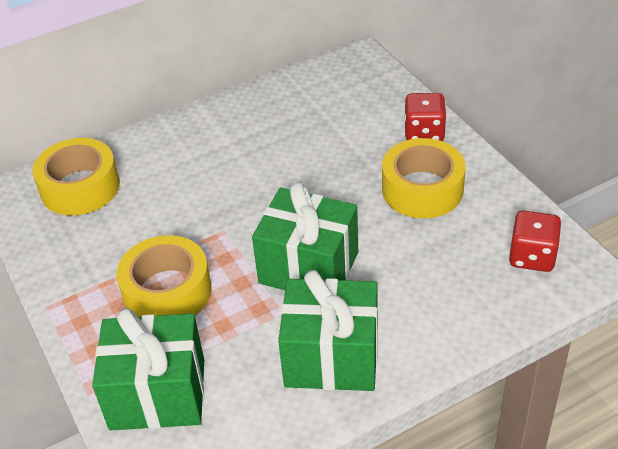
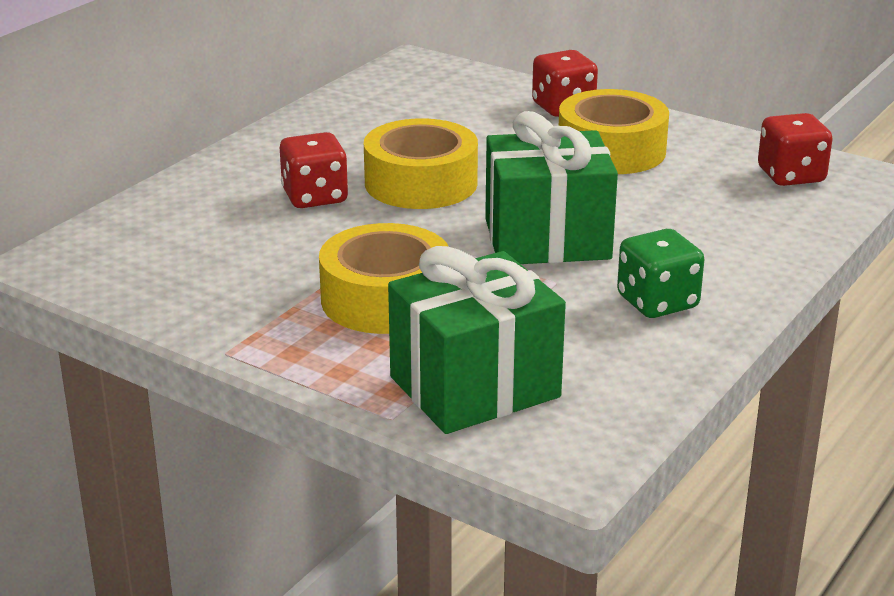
camera: 30 degrees left, 15 degrees down
(80, 187) = (152, 237): yellow tape -> yellow tape (421, 183)
(197, 178) = (315, 197): none -> red dice
(331, 357) = (657, 302): green gift -> green dice

